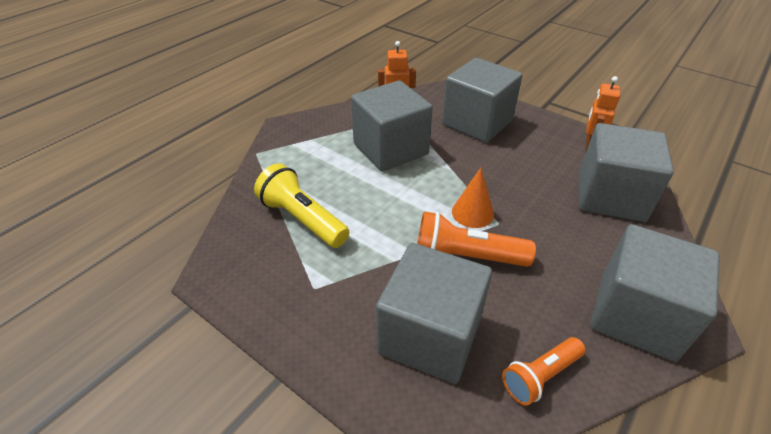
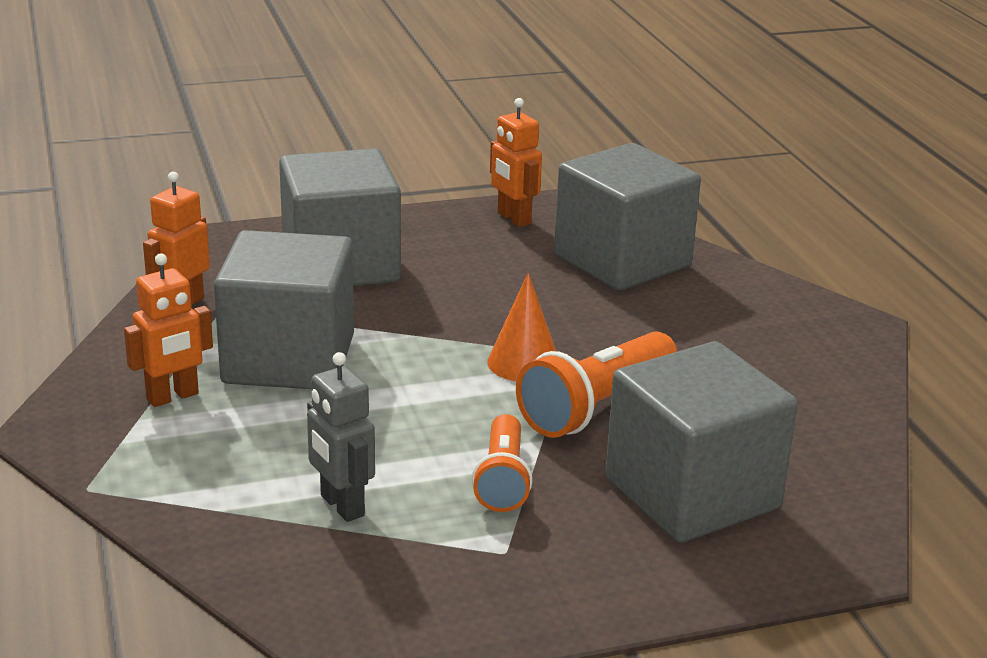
camera: 55 degrees left, 15 degrees down
(302, 219) = (341, 506): yellow flashlight -> grey robot
(332, 138) = (173, 397): none -> orange robot
(540, 376) = (823, 448): orange flashlight -> orange flashlight (502, 480)
(636, 315) = (808, 348): grey cube -> none

